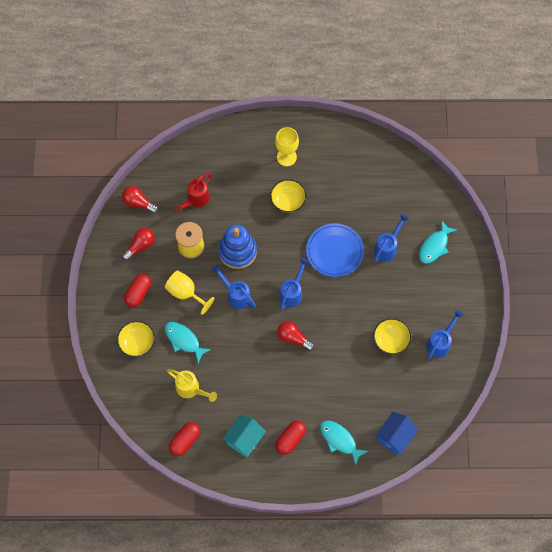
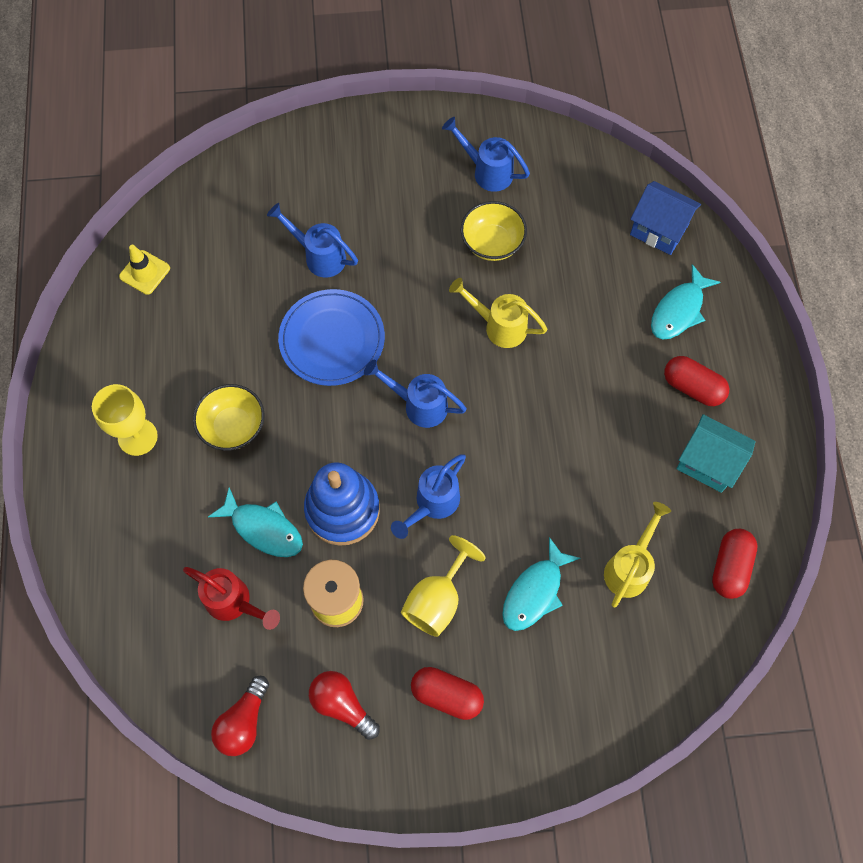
camera: 95 degrees left, 0 degrees up
(137, 343) = (552, 683): yellow bowl -> none
(185, 441) = (730, 567): red capsule -> red capsule turned 75 degrees clockwise
(293, 338) = (506, 397): red light bulb -> none
(337, 338) = (498, 326): none -> yellow watering can
(382, 159) = (145, 272): none -> yellow traffic cone
(434, 246) = (313, 185): turquoise fish -> turquoise fish (263, 528)

